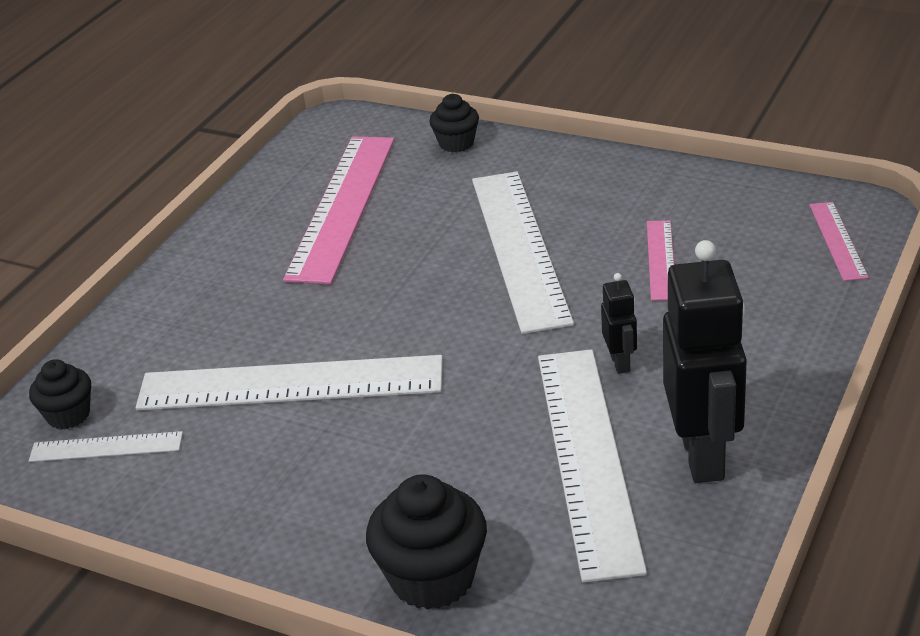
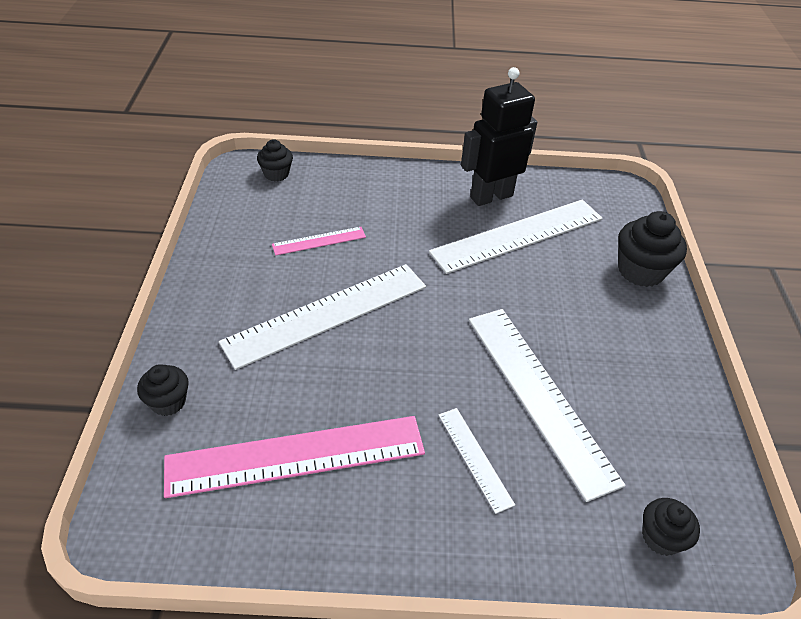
camera: 120 degrees left, 10 degrees up
(106, 447) = (670, 486): white ruler -> white ruler (475, 458)
(620, 363) = (432, 238): black robot -> none
(837, 240) = (276, 174): pink ruler -> black cupcake

